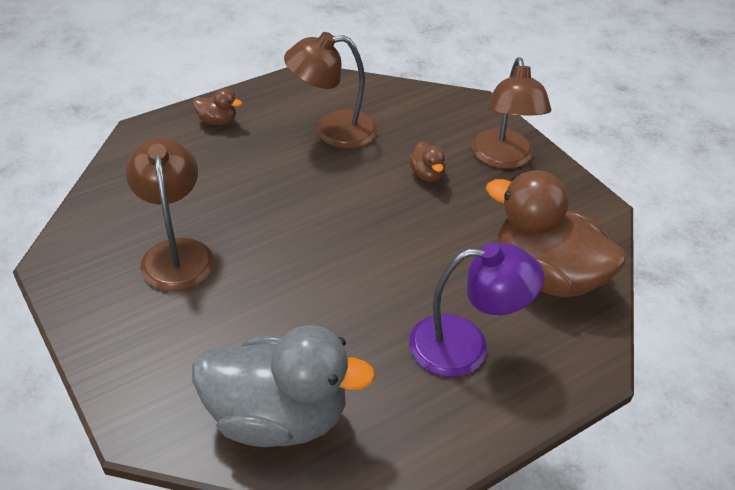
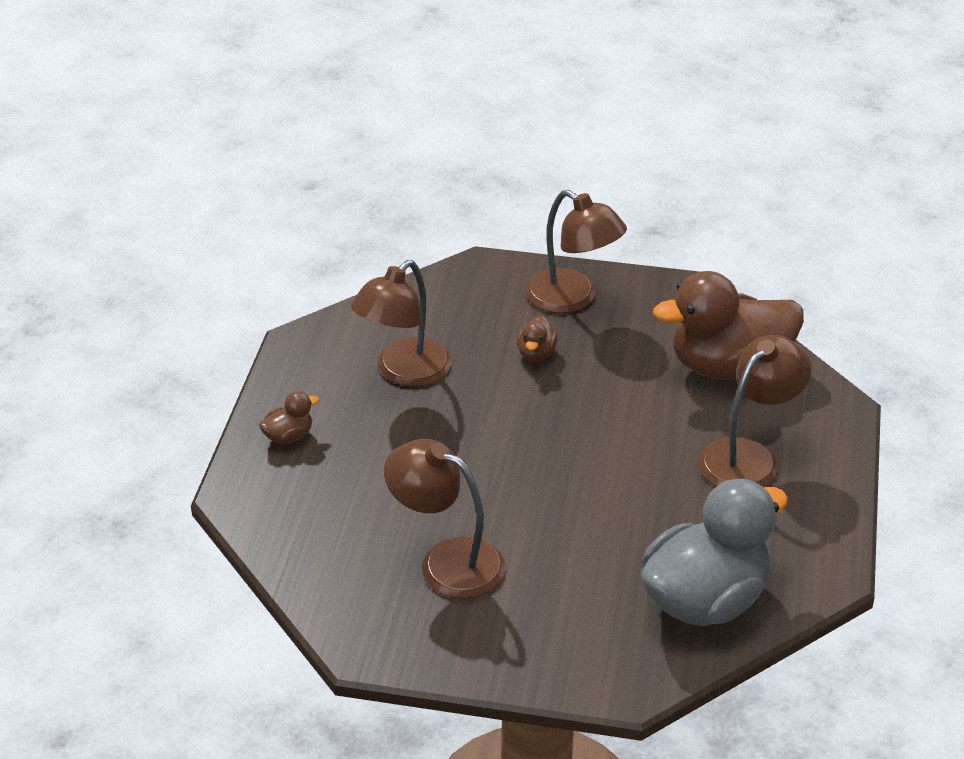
camera: 45 degrees left, 5 degrees down
(427, 174) = (536, 354): brown duck -> brown duck turned 75 degrees clockwise
(465, 346) = (748, 456): purple lamp -> brown lamp

